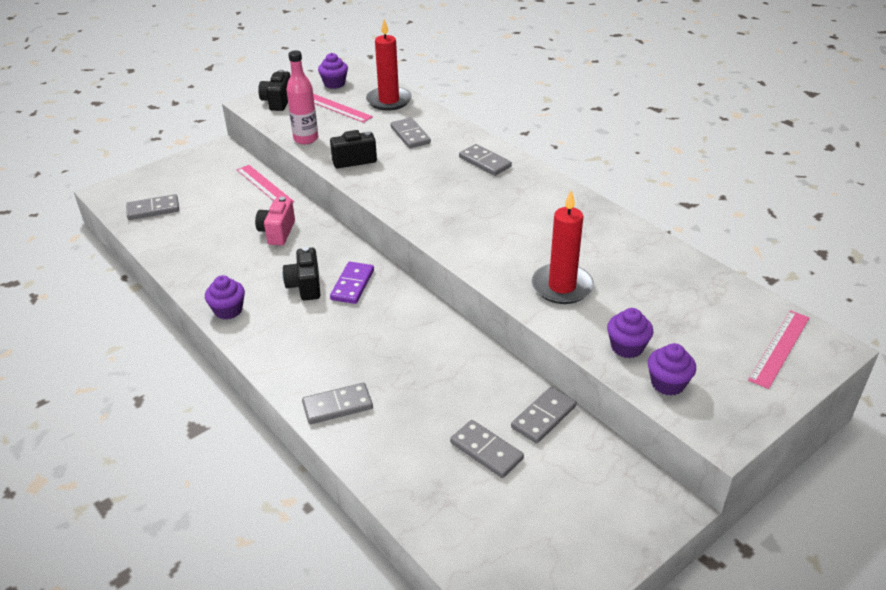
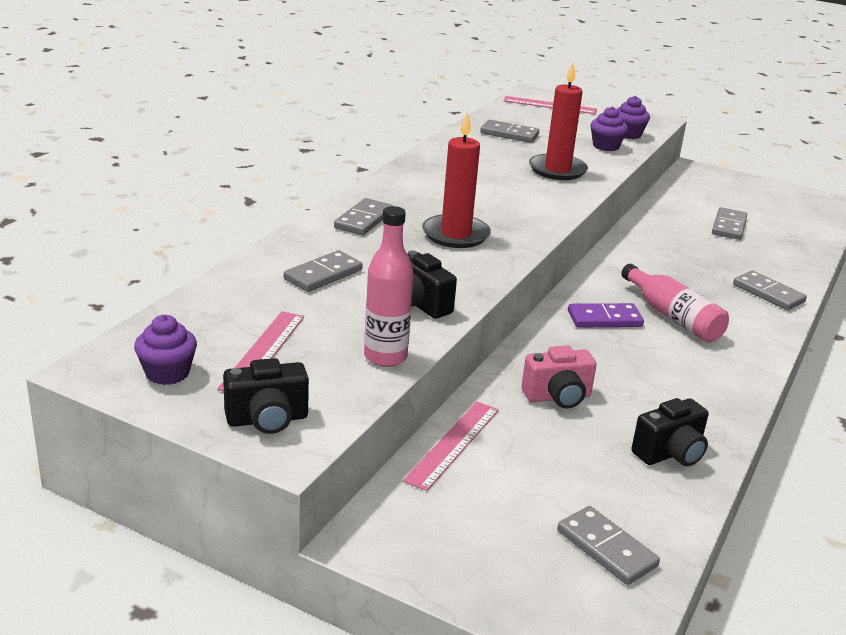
camera: 115 degrees left, 10 degrees down
(228, 310) = (730, 391): purple cupcake -> none
(305, 286) = (637, 349): black camera -> black camera (670, 454)
(335, 323) = (673, 317): none -> pink bottle
(389, 101) = (218, 308): red candle -> red candle (455, 235)
(543, 417) = (669, 209): grey domino -> grey domino (509, 134)

